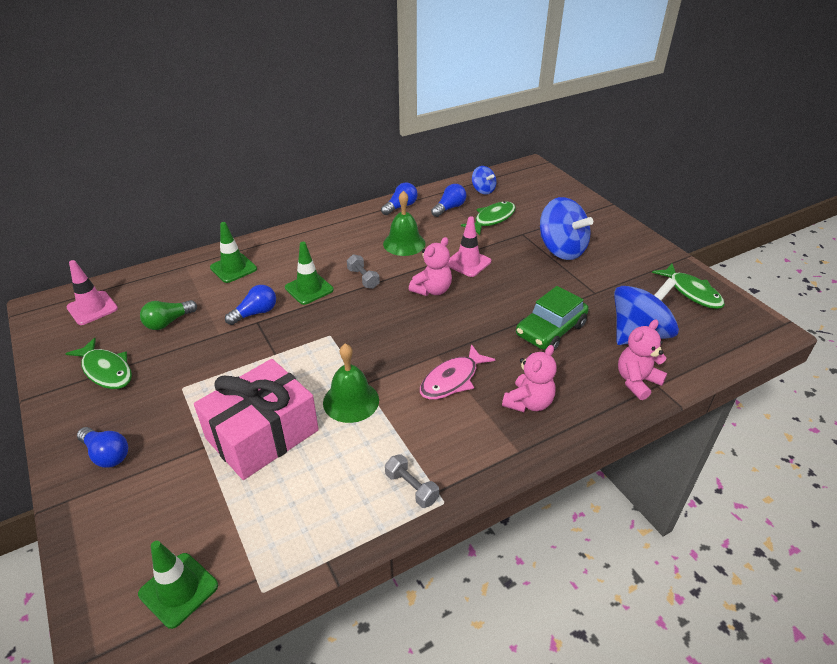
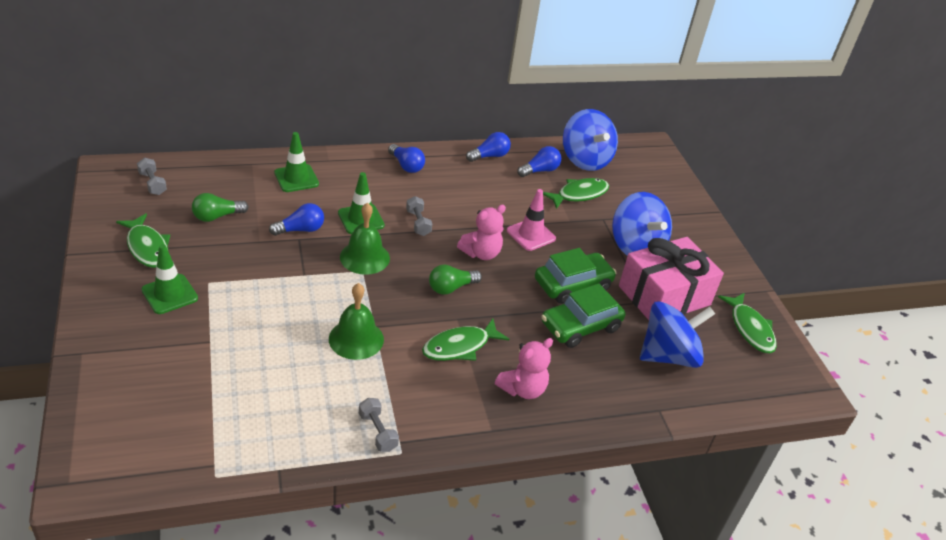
camera: 10 degrees right, 0 degrees up
(92, 308) = (152, 183): pink traffic cone -> grey dumbbell
(107, 454) = (125, 324): blue light bulb -> blue light bulb (406, 166)
(178, 590) = (148, 453): green traffic cone -> green traffic cone (169, 294)
(262, 434) = (264, 346): pink gift -> pink gift (664, 295)
(404, 243) = (475, 197): green bell -> green bell (364, 257)
(419, 328) = (451, 288): none -> green light bulb
(452, 379) = (460, 346): pink fish -> green fish
(483, 190) = (585, 160): blue spinning top -> blue spinning top, size x1.90
(525, 295) = (572, 284): none -> green car
(636, 381) = (640, 400): pink teddy bear -> none

